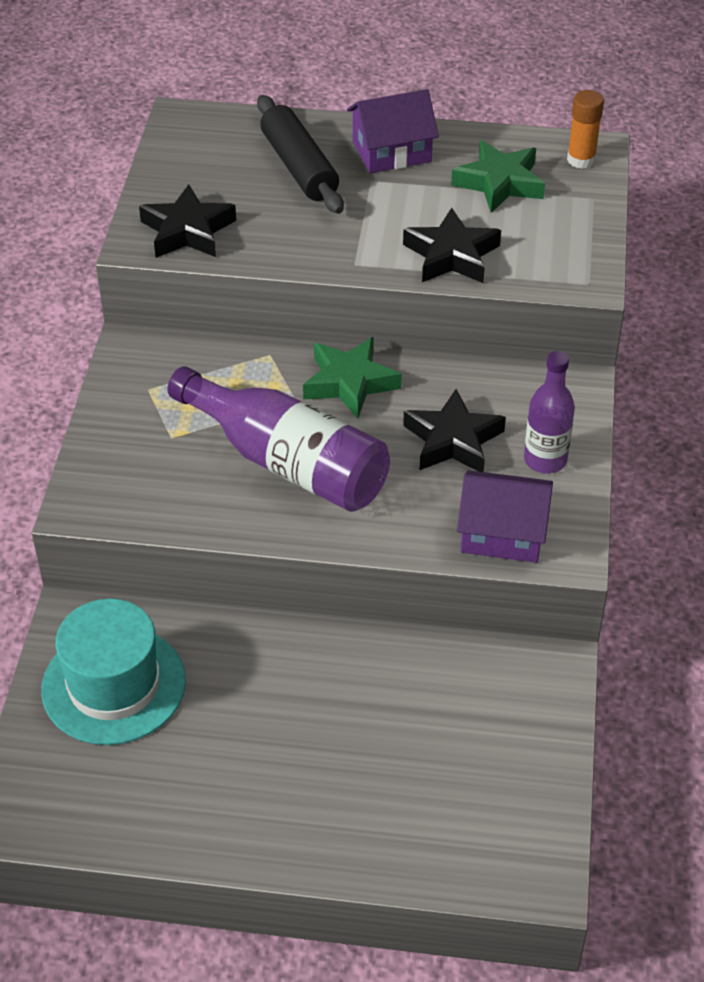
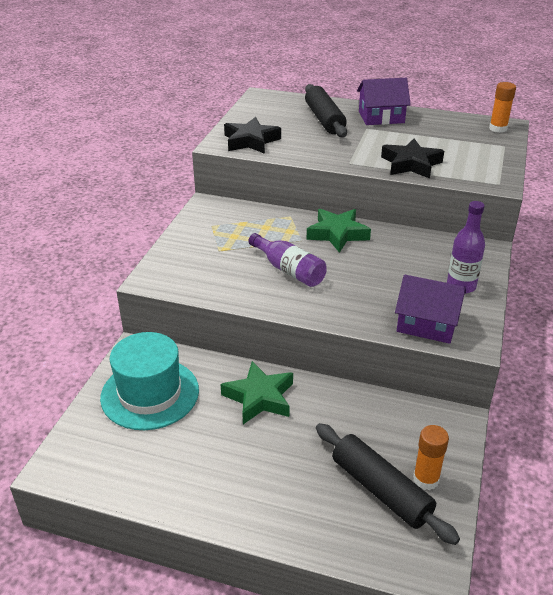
camera: 10 degrees right, 10 degrees down
(287, 462) = (289, 270): purple bottle -> purple bottle, size x0.58
(453, 440) = (400, 269): black star -> none
(464, 783) = (381, 490): none -> black rolling pin
(499, 183) = (445, 135): green star -> green star (259, 397)
(521, 760) = (426, 479): none -> orange glue stick

